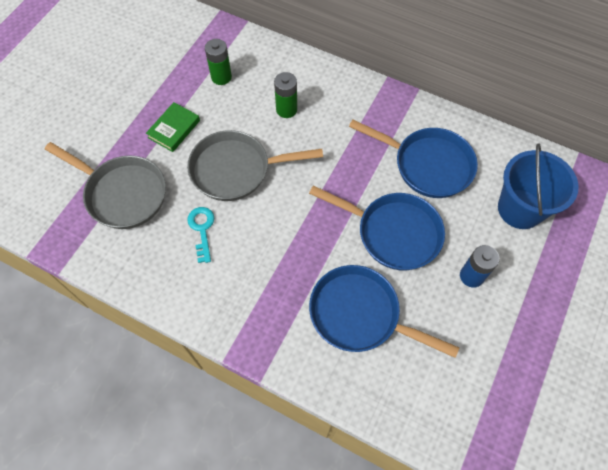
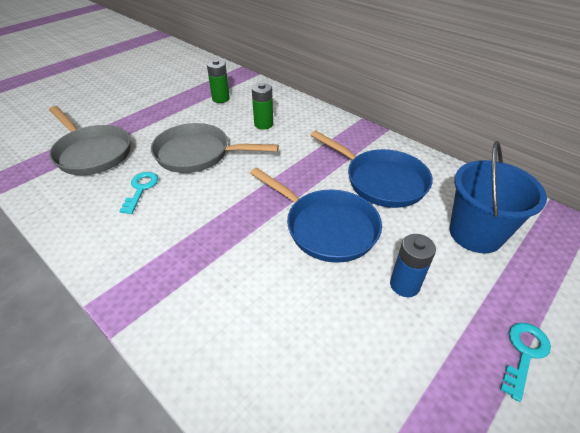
camera: 15 degrees right, 20 degrees down
(174, 129) = (163, 121): green book -> none
(360, 314) = (259, 294): blue pan -> none
(565, 312) = (524, 353): none -> turquoise key

